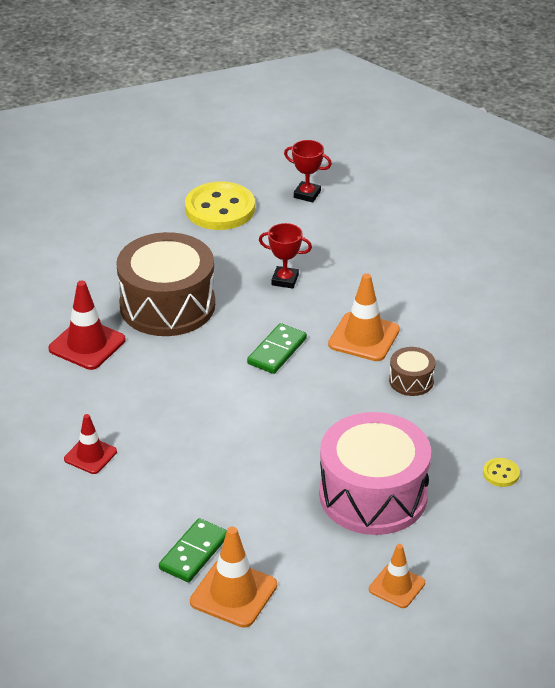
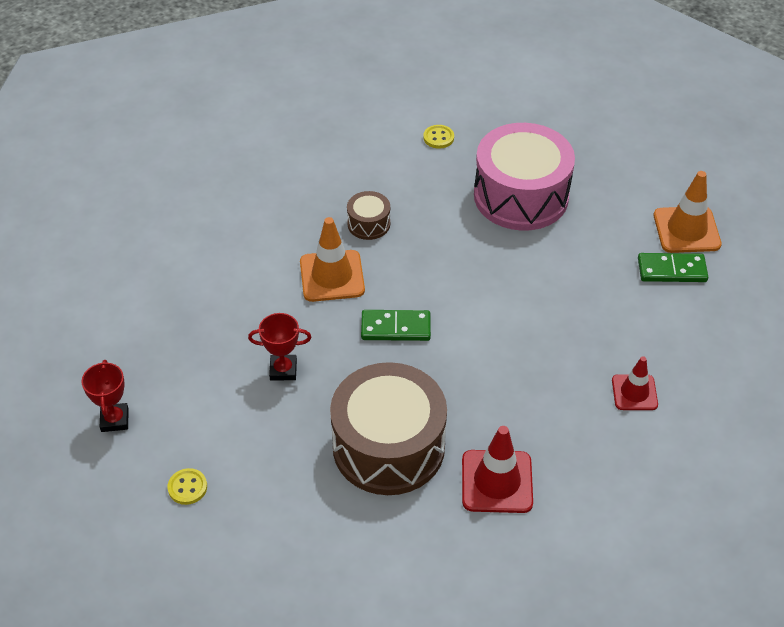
camera: 120 degrees left, 10 degrees up
(220, 209) = (187, 487): yellow button -> yellow button, size x0.43
(285, 280) = (283, 370): red trophy -> red trophy turned 75 degrees counterclockwise
(396, 586) = (598, 151): orange traffic cone -> none

